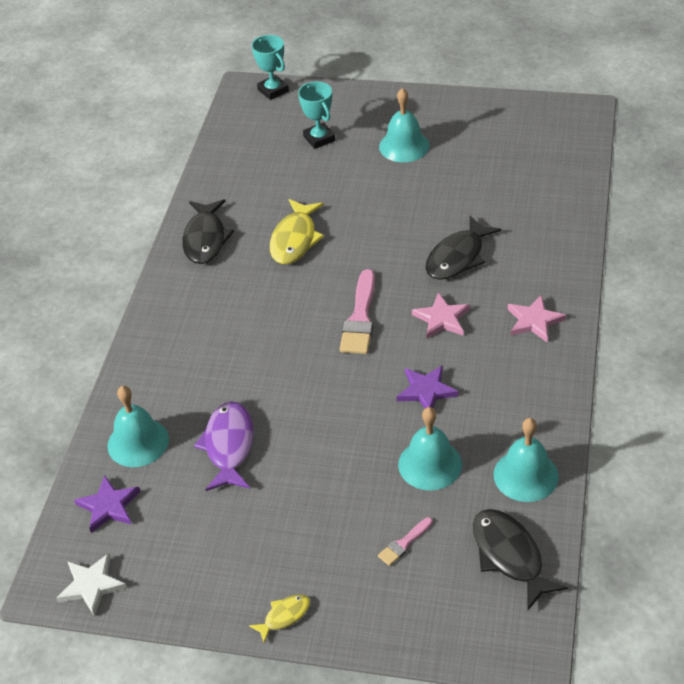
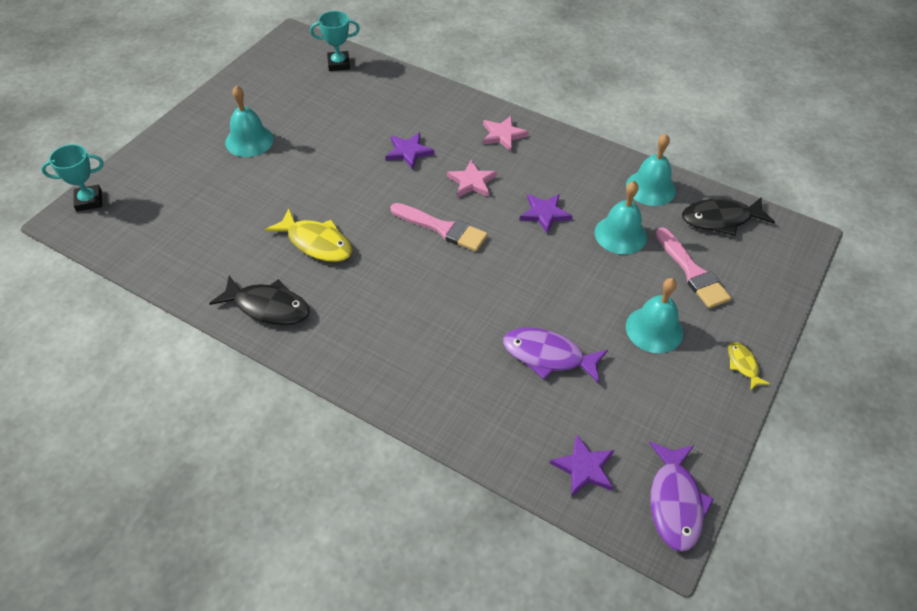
camera: 75 degrees left, 5 degrees up
(91, 585) = (675, 503): white star -> purple fish
(138, 442) = (513, 426): turquoise bell -> turquoise bell (654, 329)
(319, 138) = (191, 189): turquoise trophy -> turquoise trophy (338, 64)
(404, 543) = (692, 272): pink brush -> pink brush, size x1.93
(458, 257) = (409, 152): black fish -> purple star

